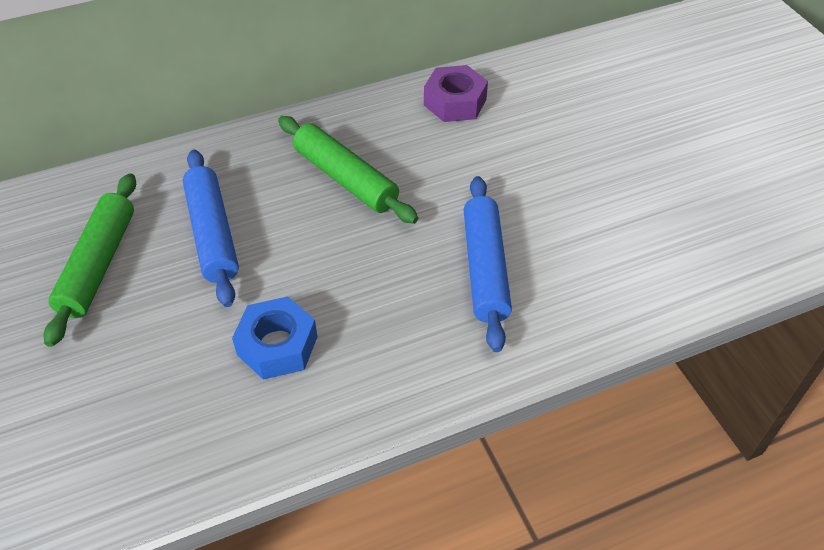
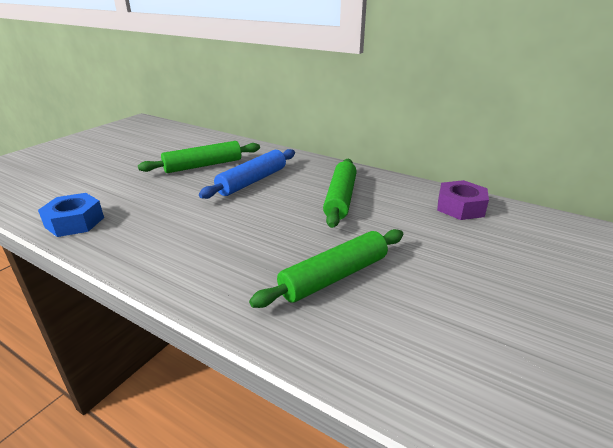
camera: 55 degrees right, 20 degrees down
(277, 345) = (192, 227): blue nut -> blue nut (75, 222)
(484, 268) = (334, 276): blue rolling pin -> green rolling pin

